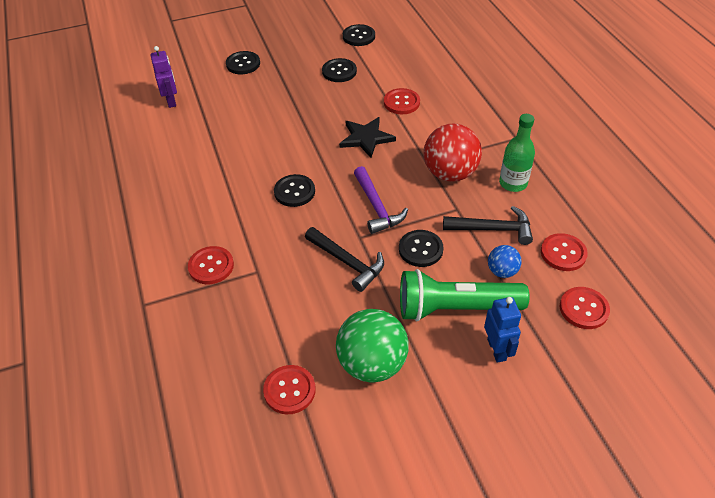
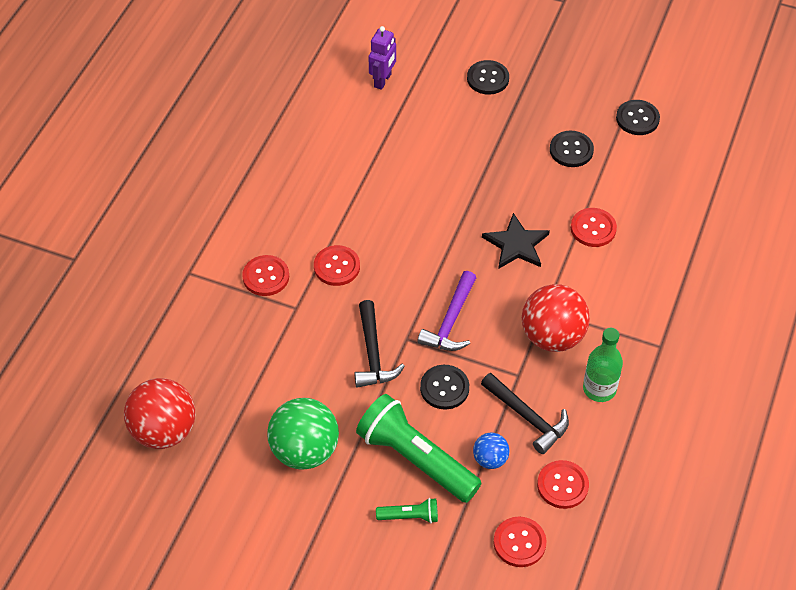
camera: 40 degrees right, 5 degrees up
(242, 438) = (164, 431): none -> red ball
(289, 390) = (227, 423): red button -> red button (336, 267)
(294, 192) = (397, 255): black button -> none
(497, 349) = (409, 516): blue robot -> green flashlight

